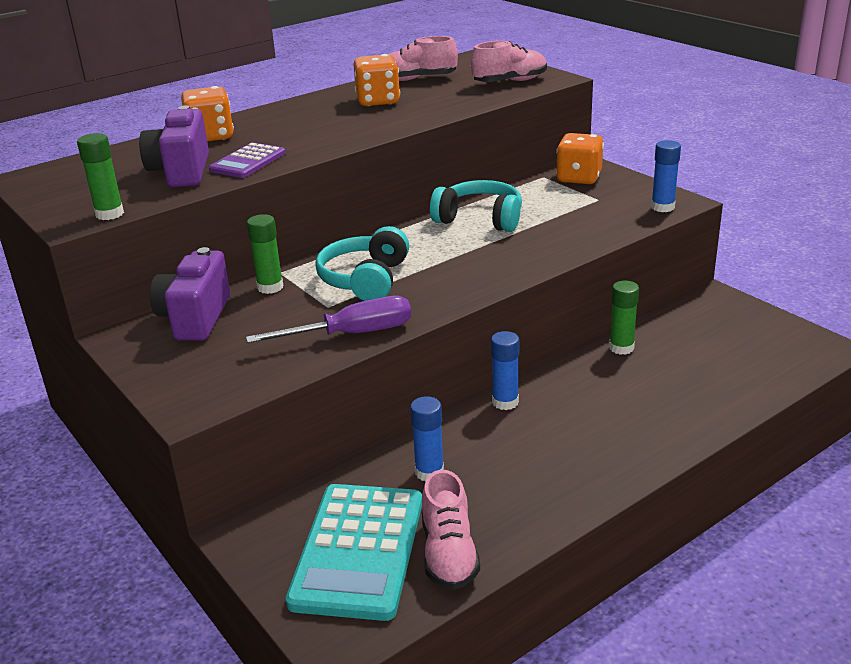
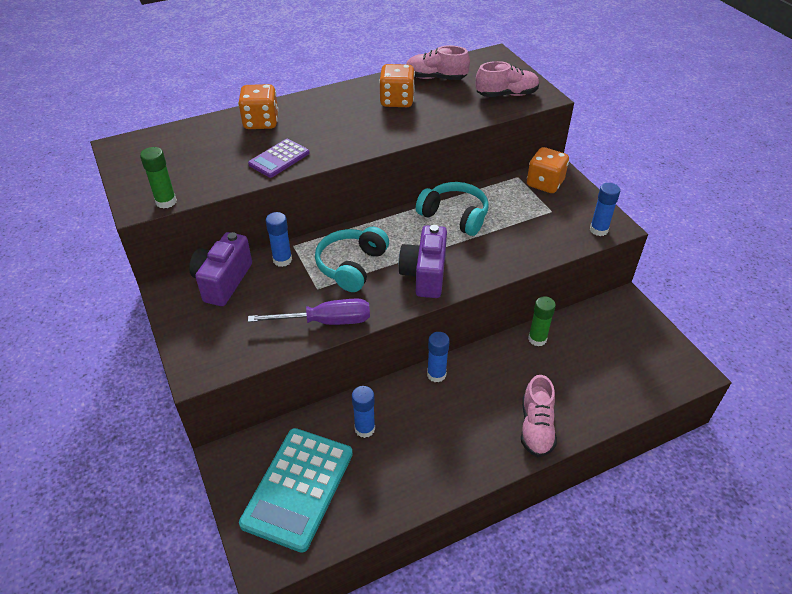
camera: 10 degrees right, 15 degrees up
(181, 172) = (229, 161): purple camera -> purple camera (425, 275)
(270, 287) = (282, 260): green glue stick -> blue glue stick
(449, 554) = (357, 505): pink shoe -> pink shoe (536, 427)

